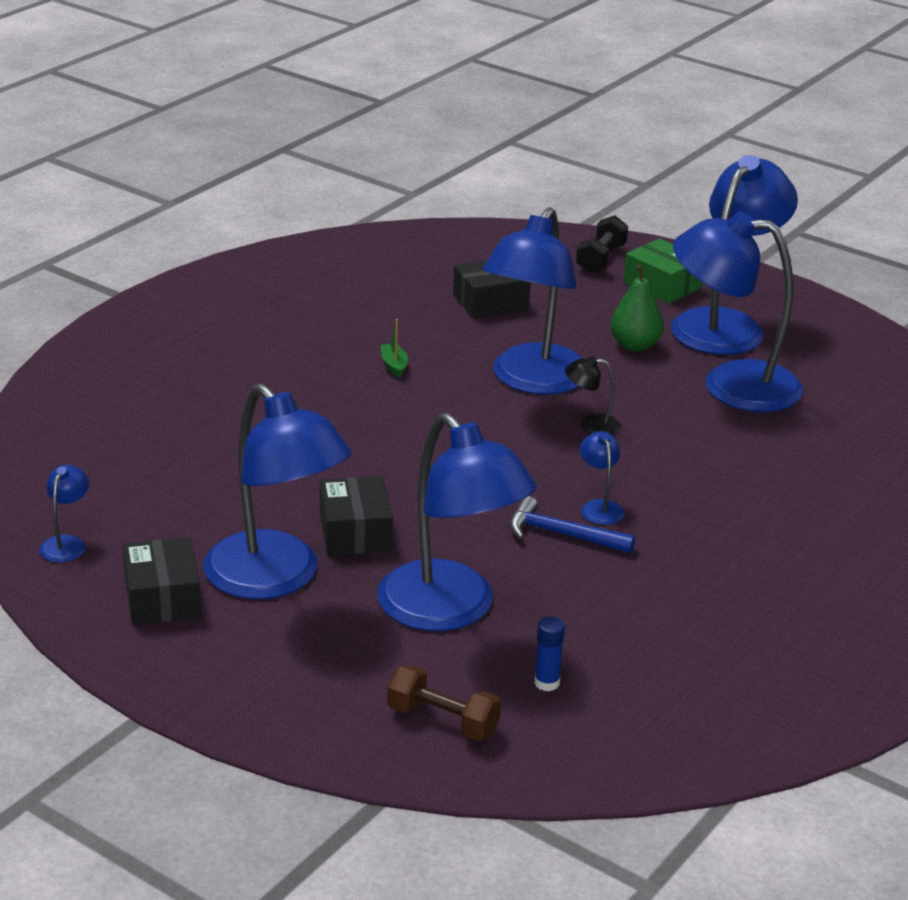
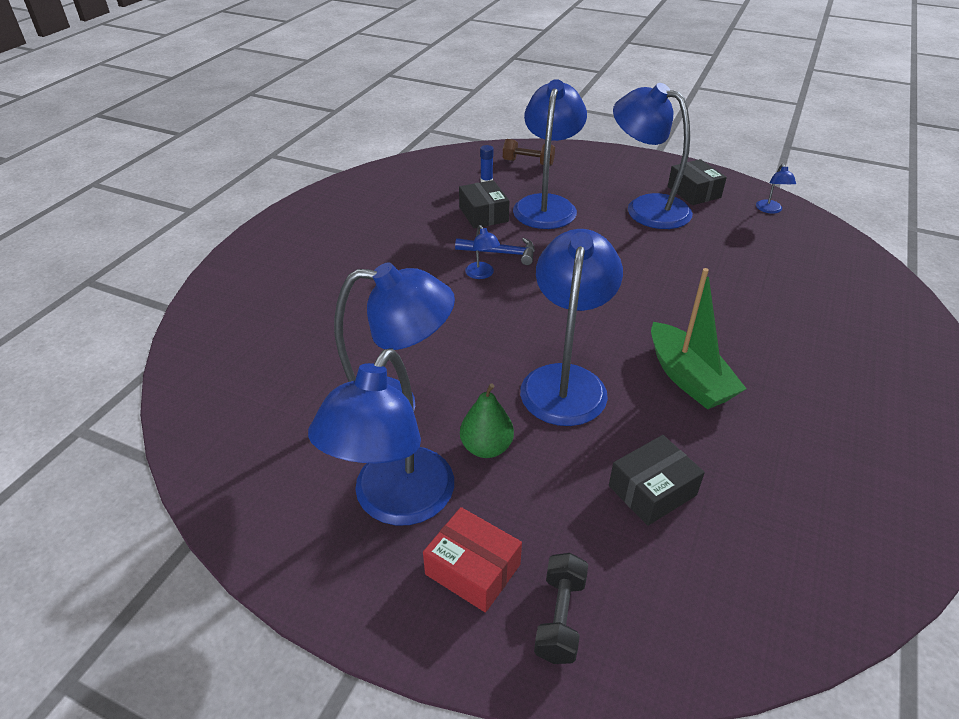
camera: 170 degrees right, 10 degrees up
(355, 532) = (622, 237): black box -> black box (483, 214)
(394, 365) = (688, 378): green boat -> green boat, size x2.50
(450, 610) = (546, 205): blue lamp -> blue lamp turned 60 degrees clockwise
(591, 425) = (504, 341): black lamp -> none
(662, 285) = (473, 569): green box -> red box

